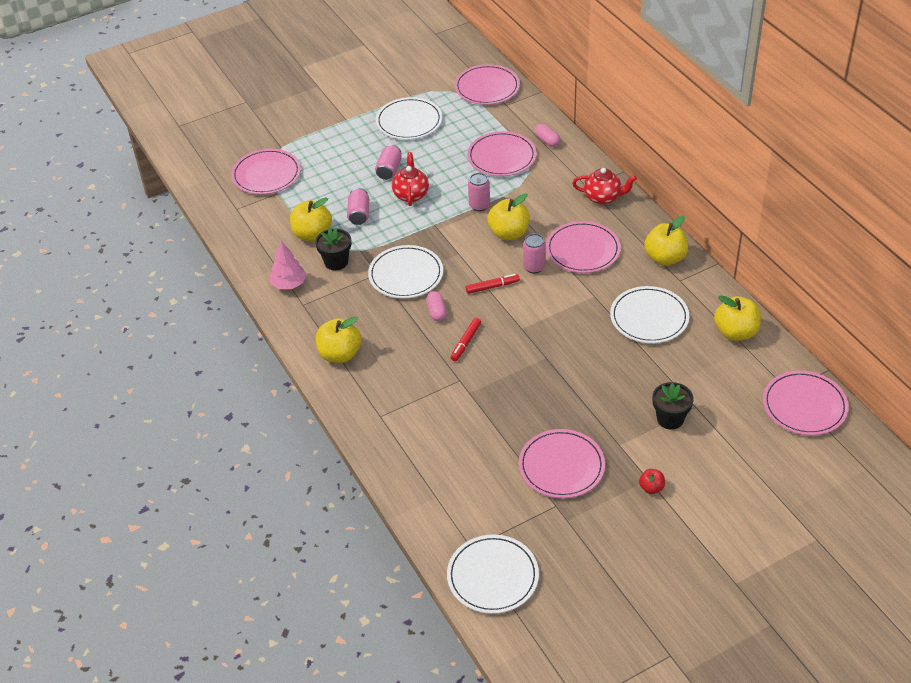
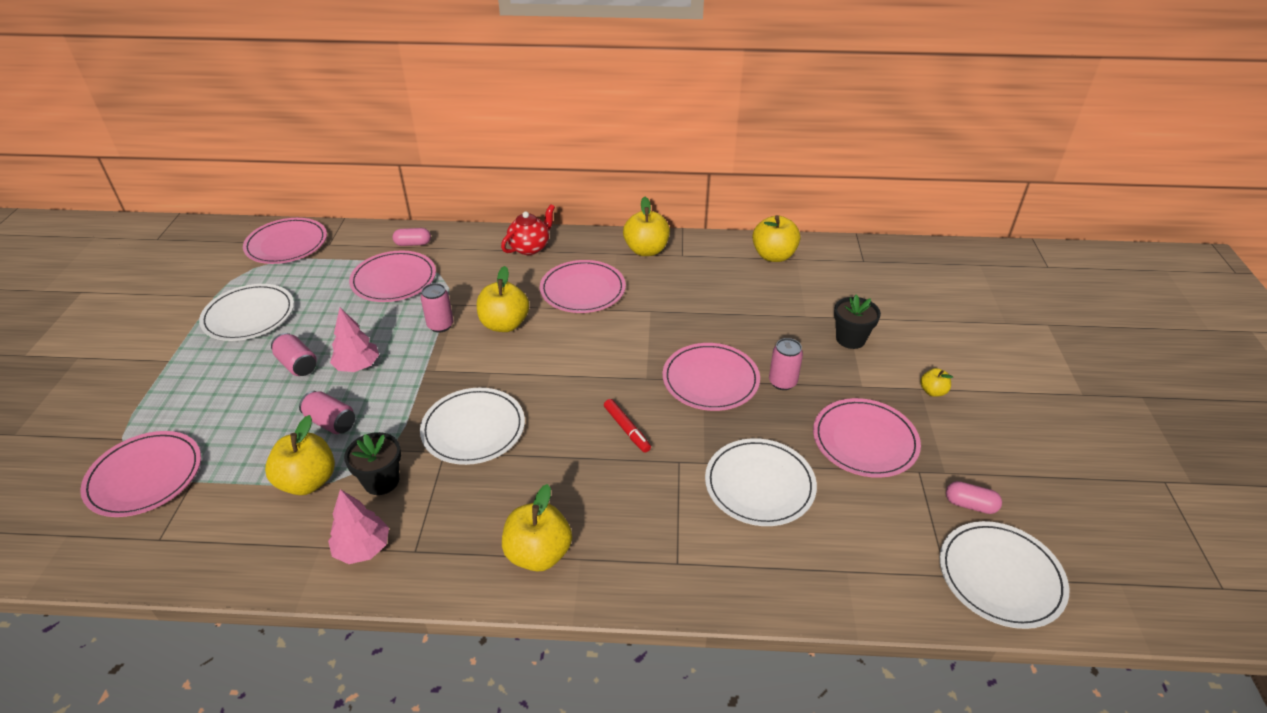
camera: 60 degrees left, 5 degrees down
(411, 194) = (358, 366): red teapot -> pink tree
(436, 311) = (557, 430): pink capsule -> pink capsule (970, 505)
(492, 287) = (566, 371): red marker -> none
(534, 267) = (570, 330): pink can -> pink can (782, 382)
(649, 317) = (711, 292): white plate -> white plate (759, 484)
(651, 488) = (932, 391): red apple -> yellow apple
(804, 405) = (888, 261): pink plate -> pink plate (710, 380)

